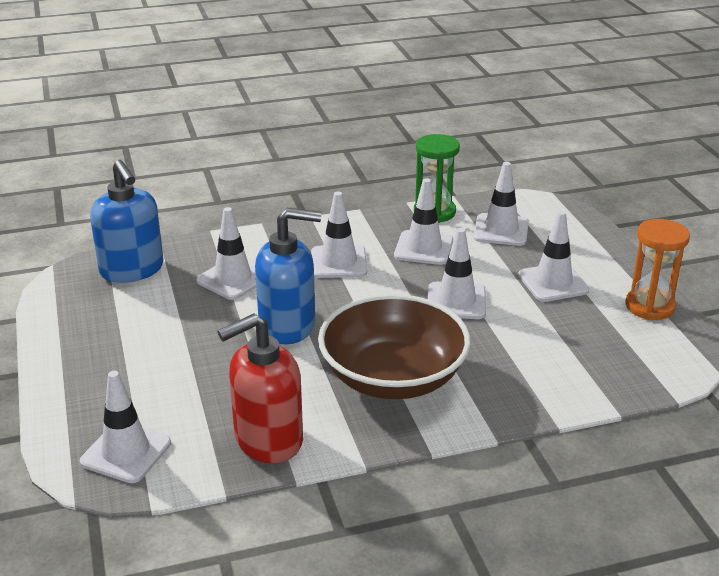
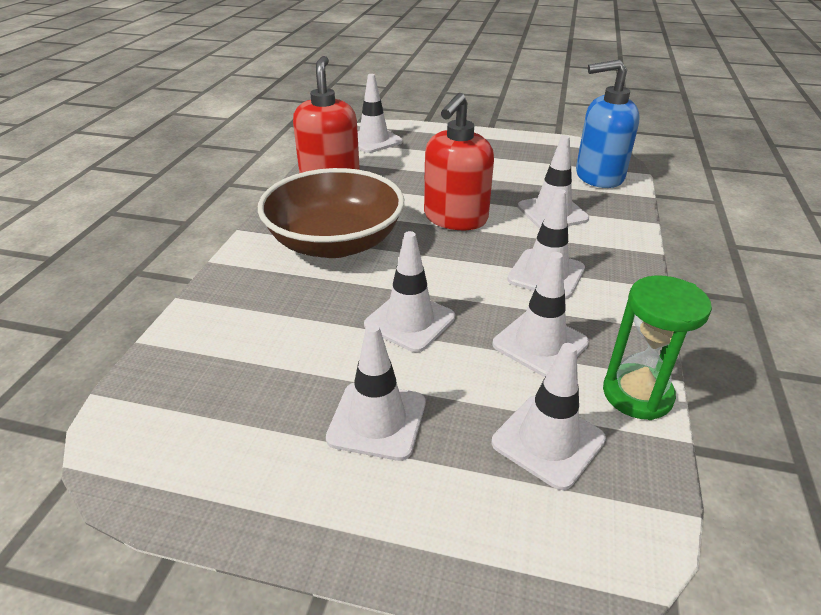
camera: 120 degrees right, 5 degrees up
(288, 326) = (455, 218): blue soap dispenser -> red soap dispenser
(649, 306) = (238, 492): orange hourglass -> none

